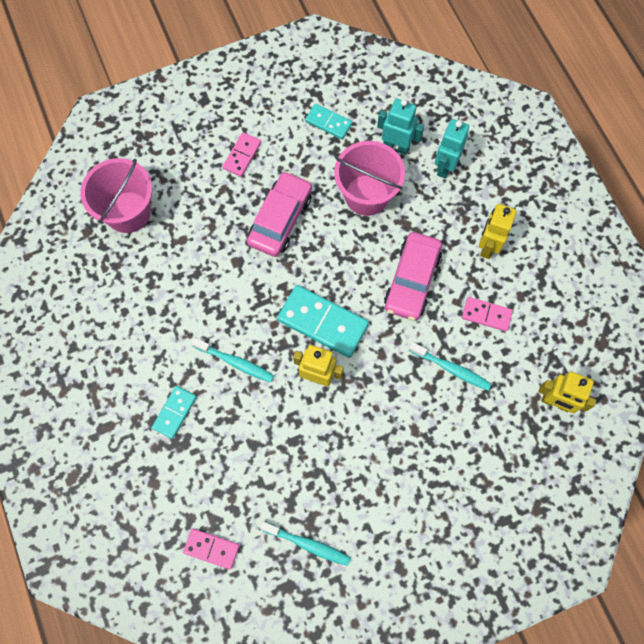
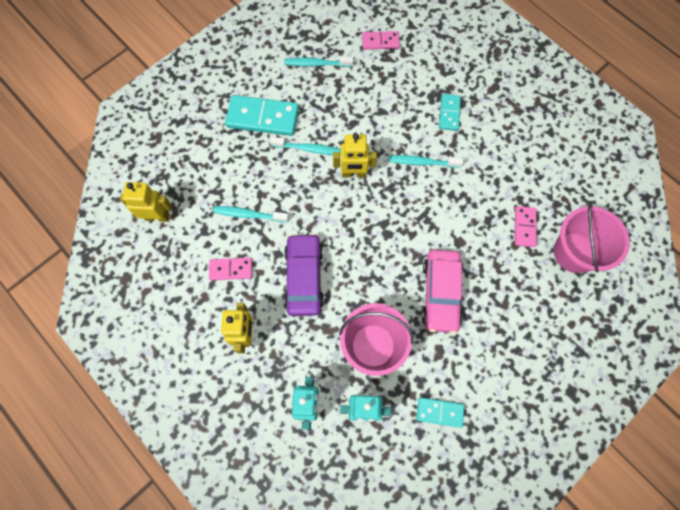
camera: 160 degrees right, 0 degrees up
(242, 155) = (505, 344): pink domino -> pink domino (524, 227)
(322, 322) = (366, 216): turquoise domino -> turquoise domino (262, 117)
(358, 425) = (309, 149): none -> turquoise toothbrush
(412, 280) = (304, 277): pink car -> purple car

